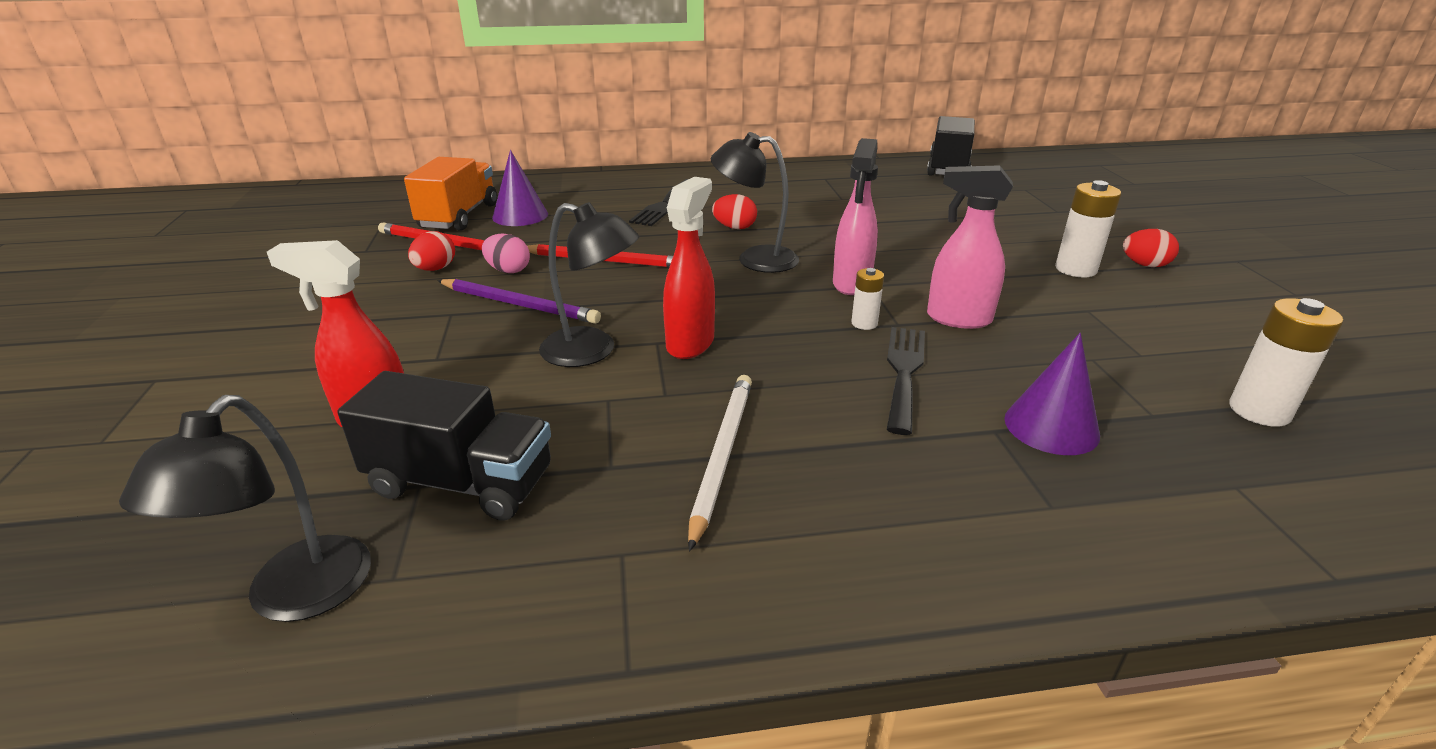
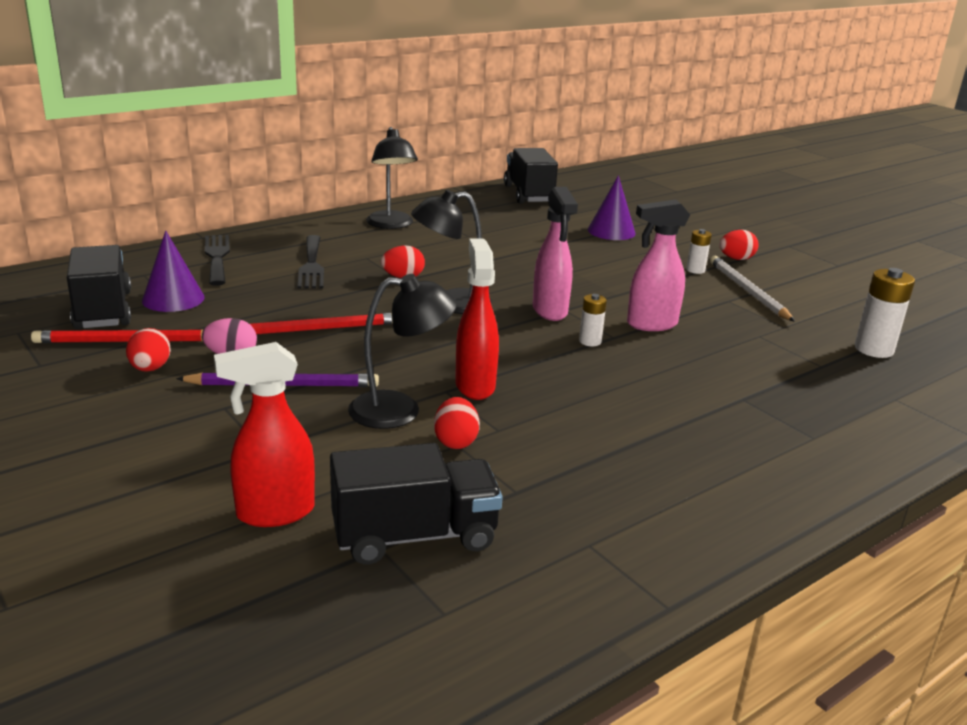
camera: 30 degrees left, 5 degrees down
(294, 597) = (383, 651): black lamp -> black lamp (391, 225)
(459, 216) = (103, 310): orange truck -> black truck
(609, 395) = (455, 441): none -> red egg
(722, 455) = (587, 462): white pencil -> white pencil (747, 291)
(904, 372) = (651, 372): black fork -> black fork (217, 257)
(1051, 426) = (772, 387): purple cone -> purple cone (611, 231)
(1075, 269) = (695, 270): white battery -> white battery, size x0.58

